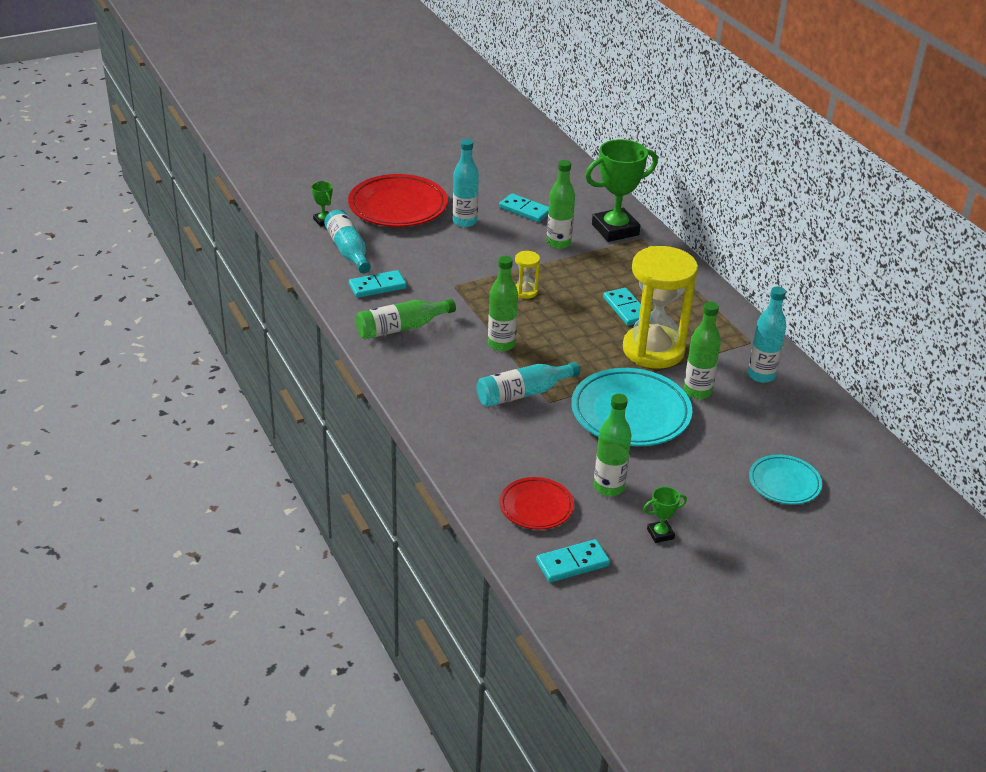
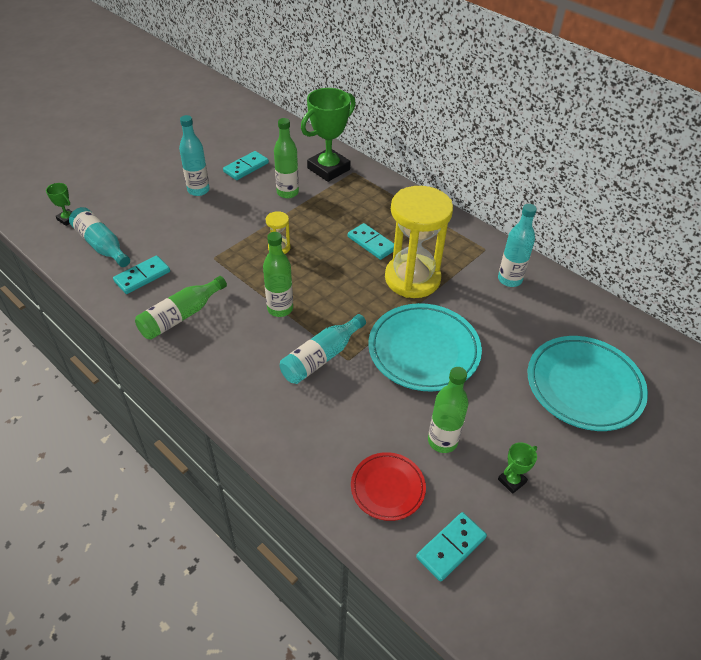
camera: 20 degrees left, 10 degrees up
(398, 206) = (133, 189): red plate -> none
(525, 210) = (246, 167): turquoise domino -> turquoise domino turned 60 degrees counterclockwise
(697, 391) = (467, 311): green bottle -> none
(784, 483) = (584, 386): turquoise plate -> turquoise plate, size x1.76

